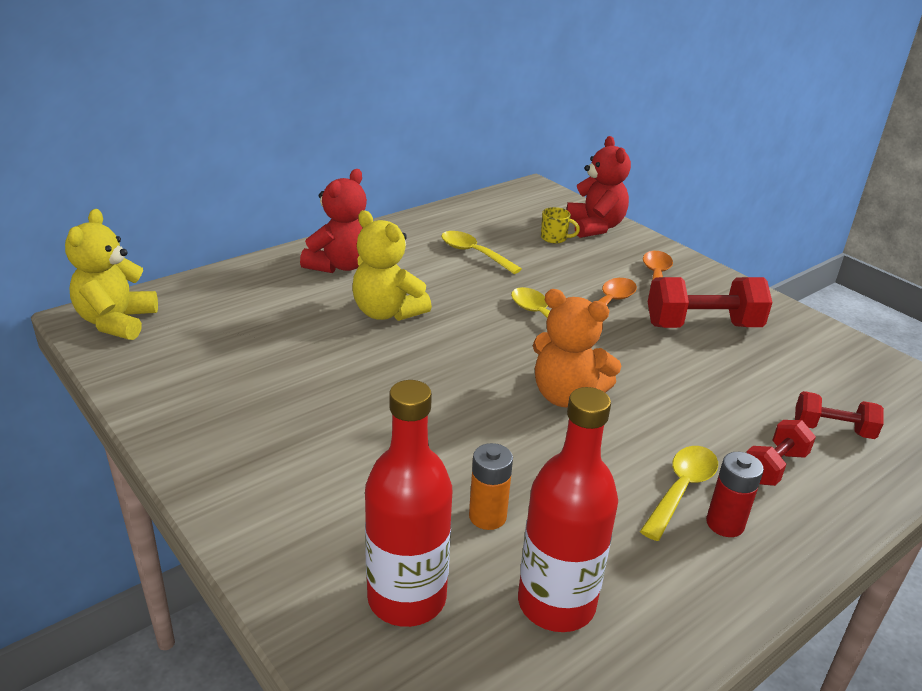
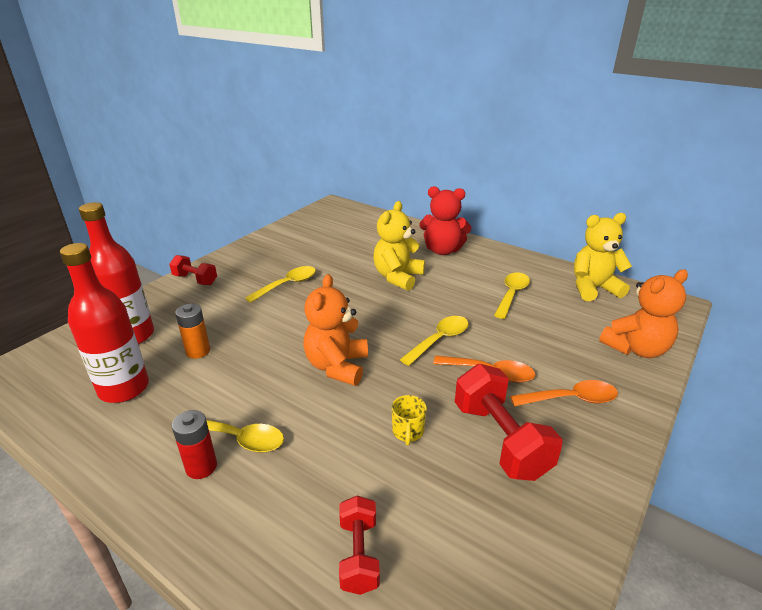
camera: 75 degrees right, 0 degrees up
(116, 322) = (334, 211): yellow teddy bear -> yellow teddy bear (593, 288)
(344, 407) = (287, 285): none -> yellow spoon
(554, 238) = (583, 328): yellow mug -> yellow mug (408, 432)
(595, 227) = (636, 349): red teddy bear -> orange teddy bear
(774, 467) = (281, 500): red dumbbell -> red dumbbell (195, 280)

